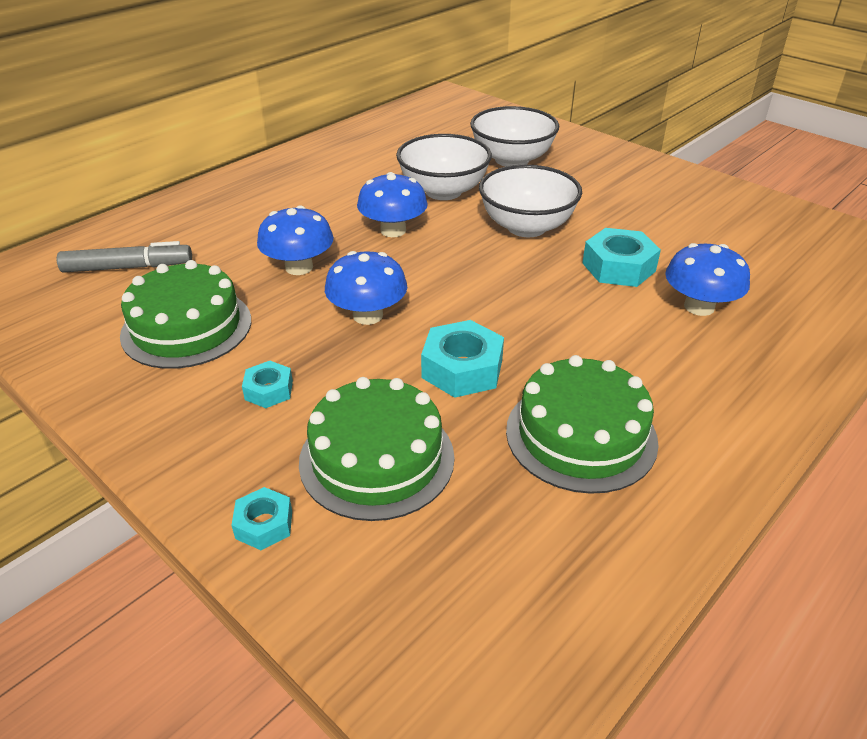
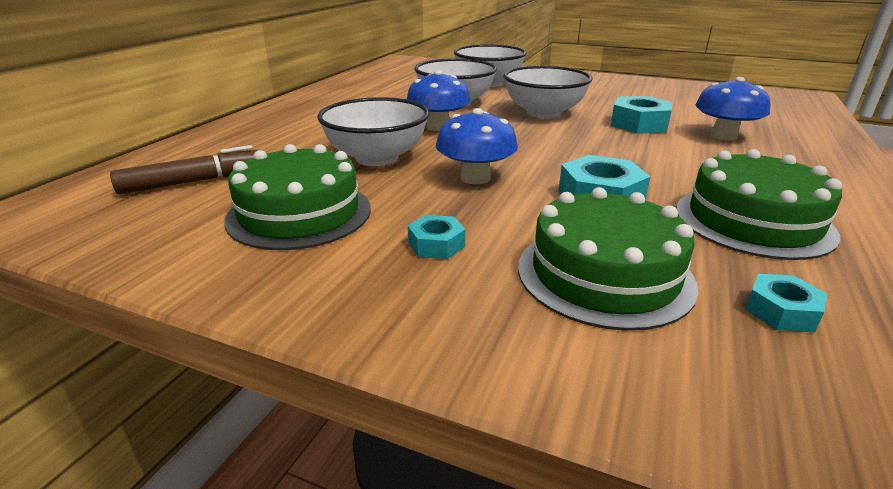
camera: 20 degrees left, 10 degrees down
(127, 267) = (194, 181): grey marker -> brown marker
(264, 524) = (554, 360): turquoise nut -> turquoise nut (781, 311)
(299, 267) = (377, 158): blue mushroom -> white bowl

